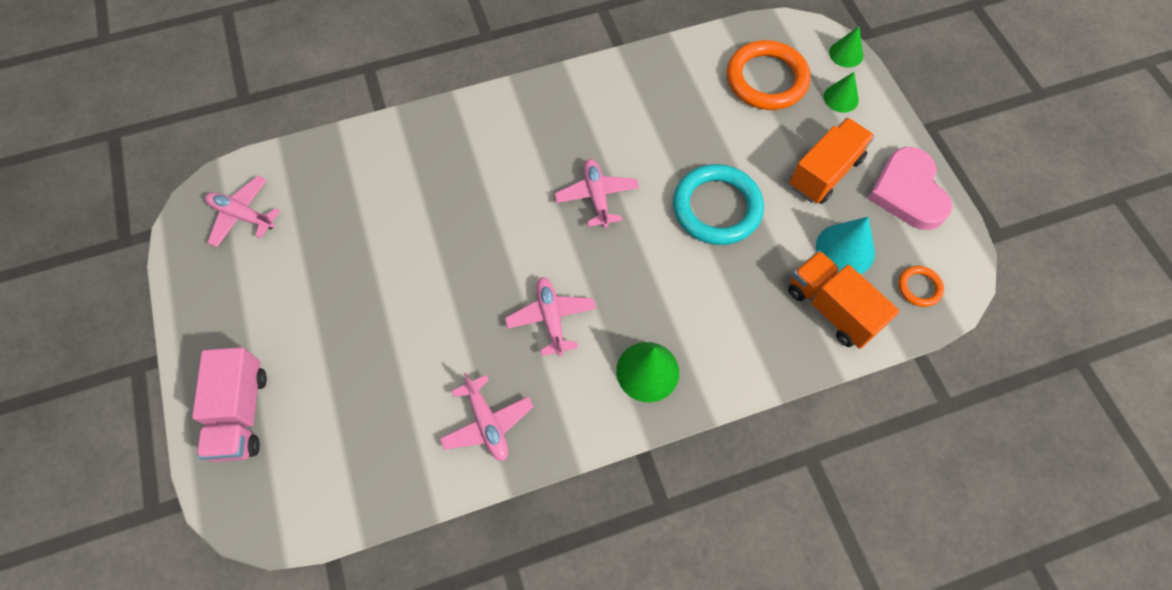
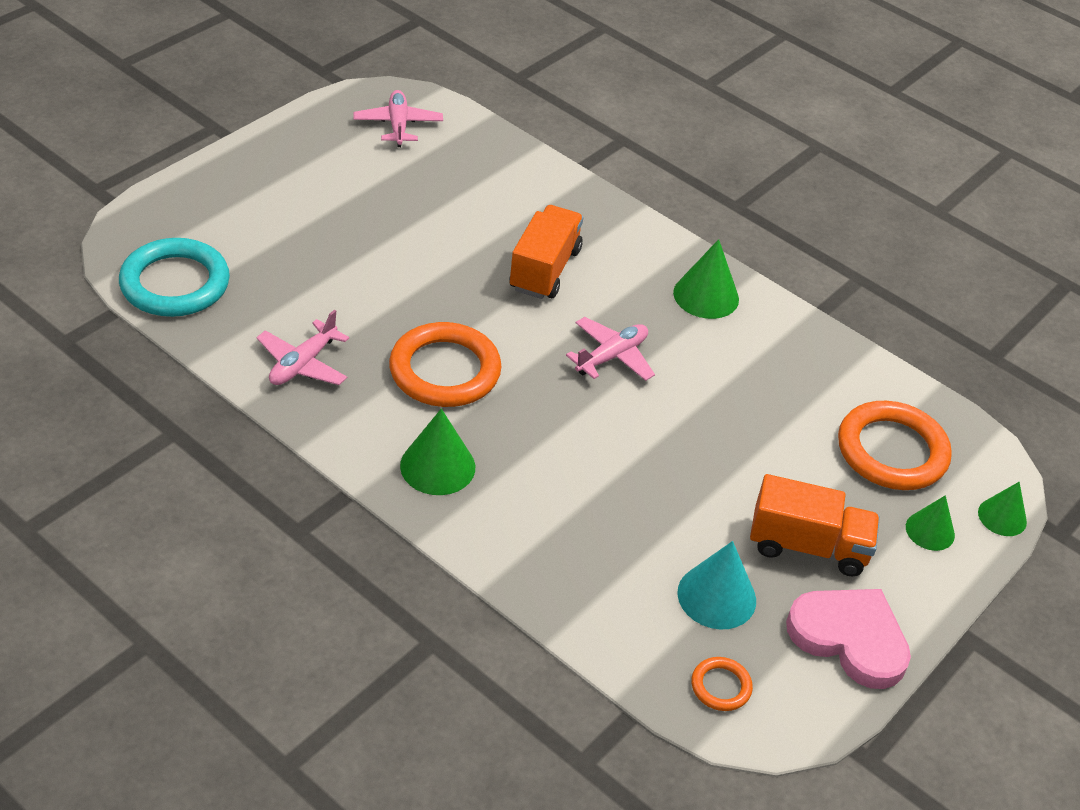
camera: 55 degrees right, 20 degrees down
(241, 413) = (211, 202): pink truck -> none
(551, 318) = (445, 371): pink plane -> orange ring
(568, 104) = (706, 295): none -> green cone
(716, 208) = (678, 460): turquoise ring -> turquoise ring (175, 284)
(831, 308) = (627, 605): orange truck -> orange truck (544, 270)
(908, 192) = (849, 638): pink heart -> pink heart turned 75 degrees clockwise

